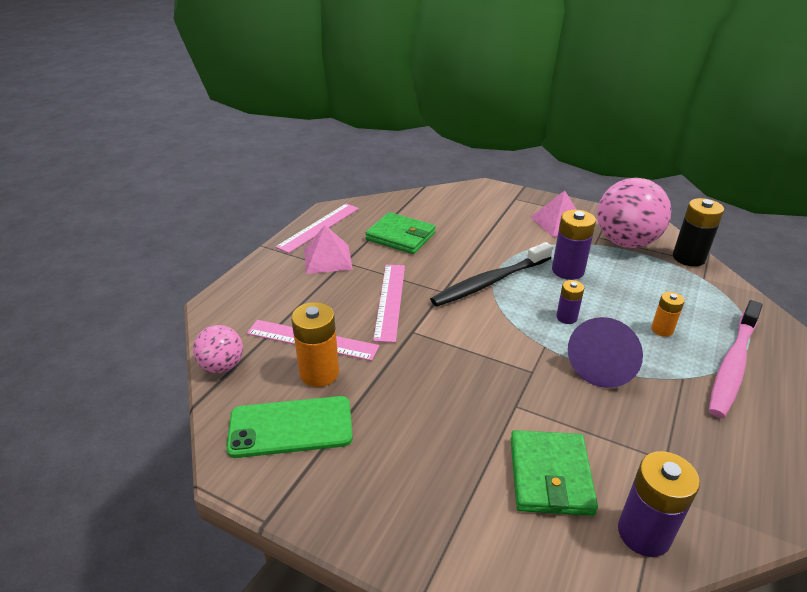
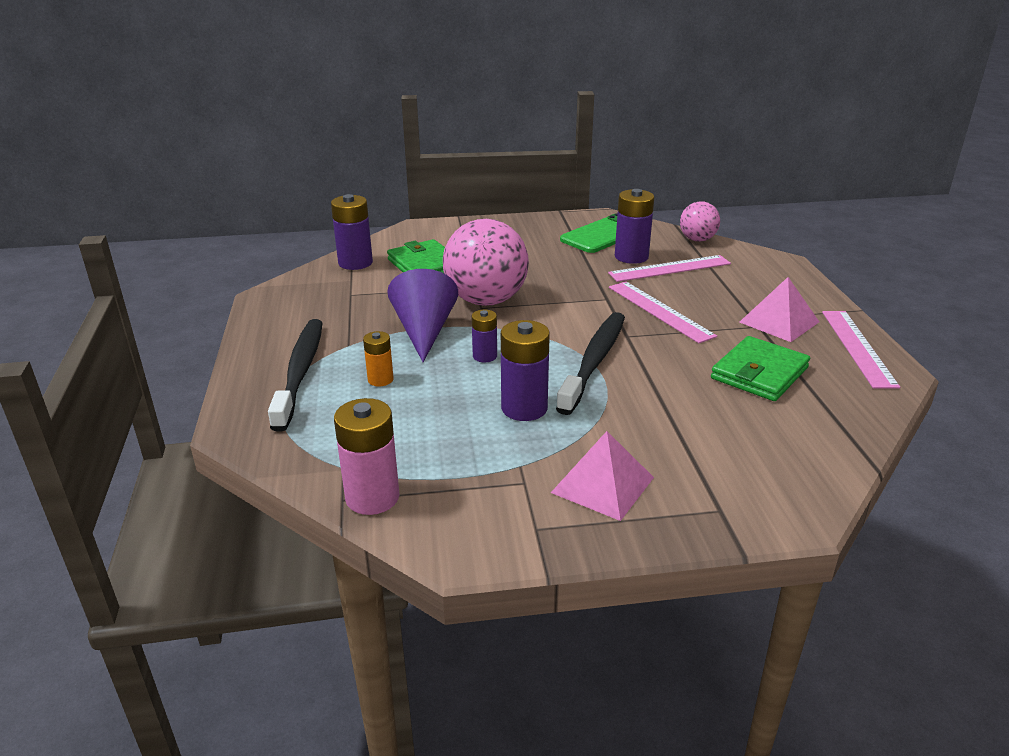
camera: 145 degrees right, 5 degrees down
(319, 373) = (631, 257): orange battery -> purple battery
(401, 236) = (759, 373): green wallet -> green wallet turned 45 degrees counterclockwise
(625, 242) = (478, 488): pink ball -> pink ball (486, 301)
(688, 258) = (372, 497): black battery -> pink battery
(732, 365) = (300, 372): pink toothbrush -> black toothbrush

